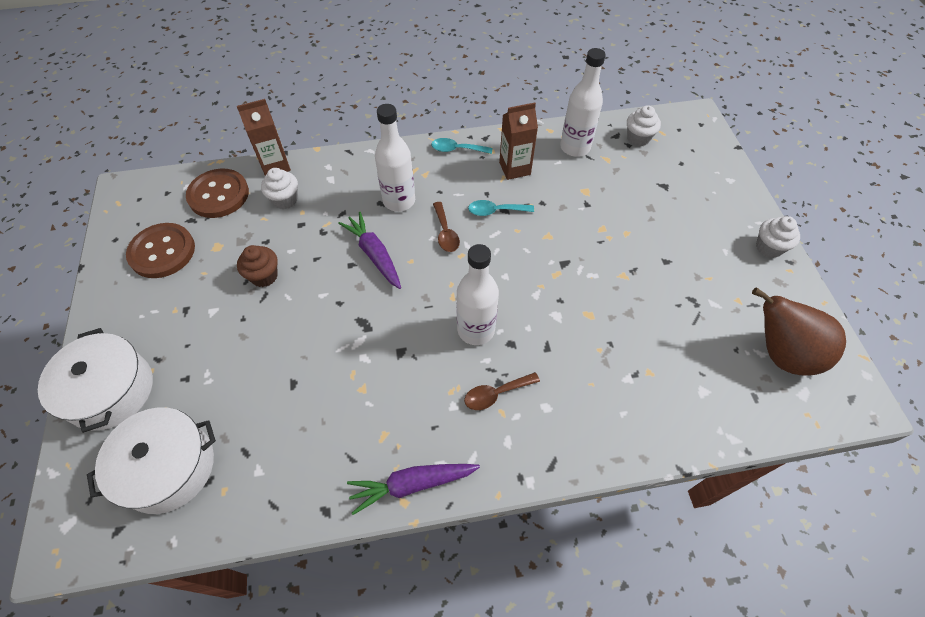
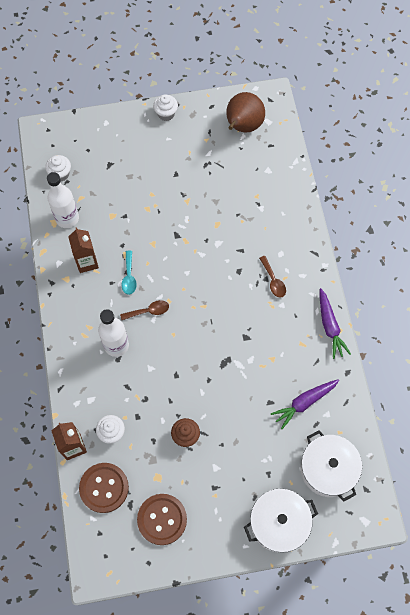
camera: 90 degrees left, 10 degrees up
(374, 254) = (167, 359): purple carrot -> purple carrot (304, 403)
(456, 149) = (63, 304): turquoise spoon -> none
(476, 330) = (229, 291): white bottle -> none

